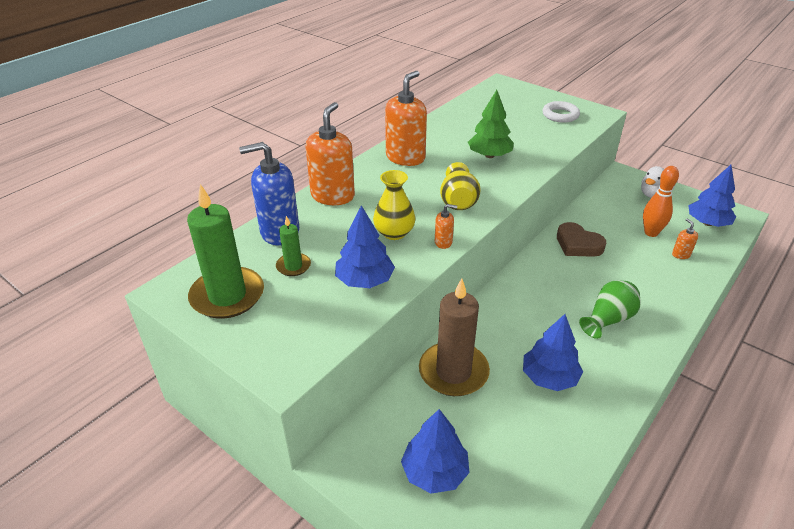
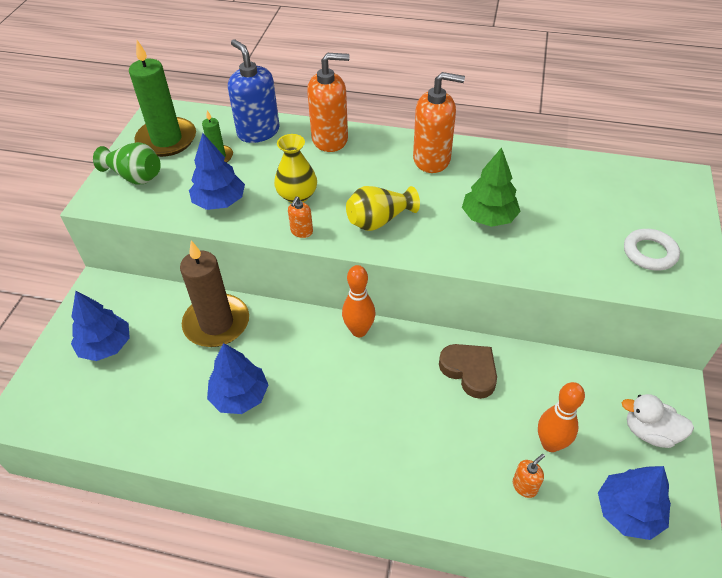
camera: 65 degrees right, 10 degrees up
(443, 242) = (301, 231): orange soap dispenser -> orange soap dispenser turned 45 degrees clockwise
(511, 285) = (359, 331): none -> orange bowling pin
(578, 244) = (469, 371): brown heart -> brown heart turned 120 degrees clockwise
(608, 319) = (350, 428): green vase -> green vase (135, 176)

